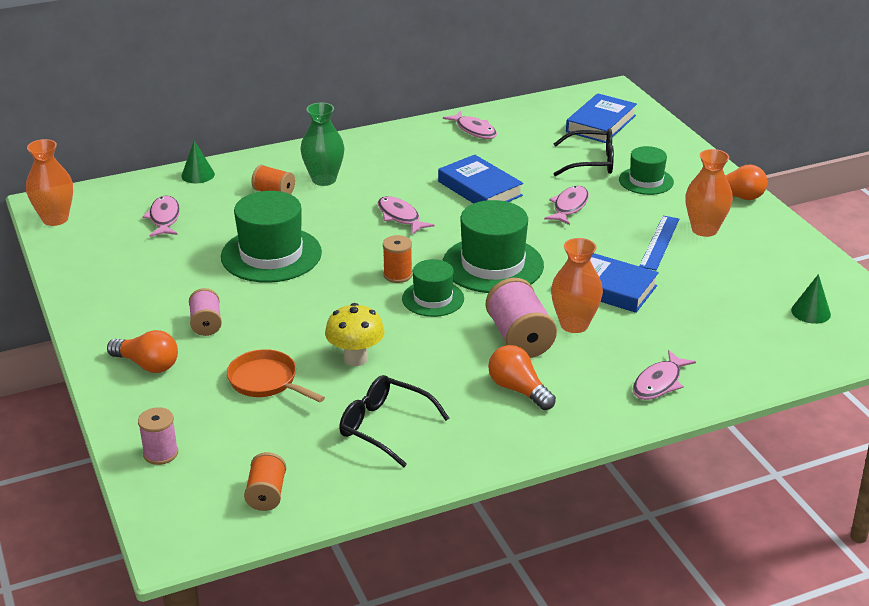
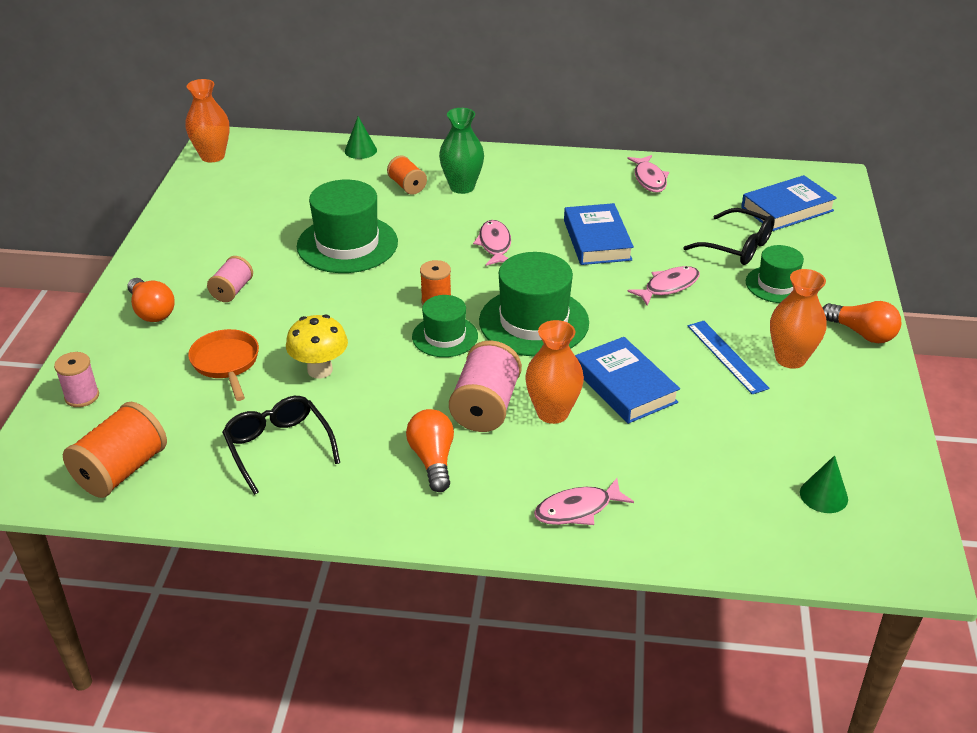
camera: 30 degrees right, 5 degrees up
(164, 218) = (295, 182): pink fish -> none
(266, 494) = (122, 470): orange spool -> orange spool, size x1.67
(659, 242) = (727, 356): blue ruler -> blue ruler turned 75 degrees counterclockwise

